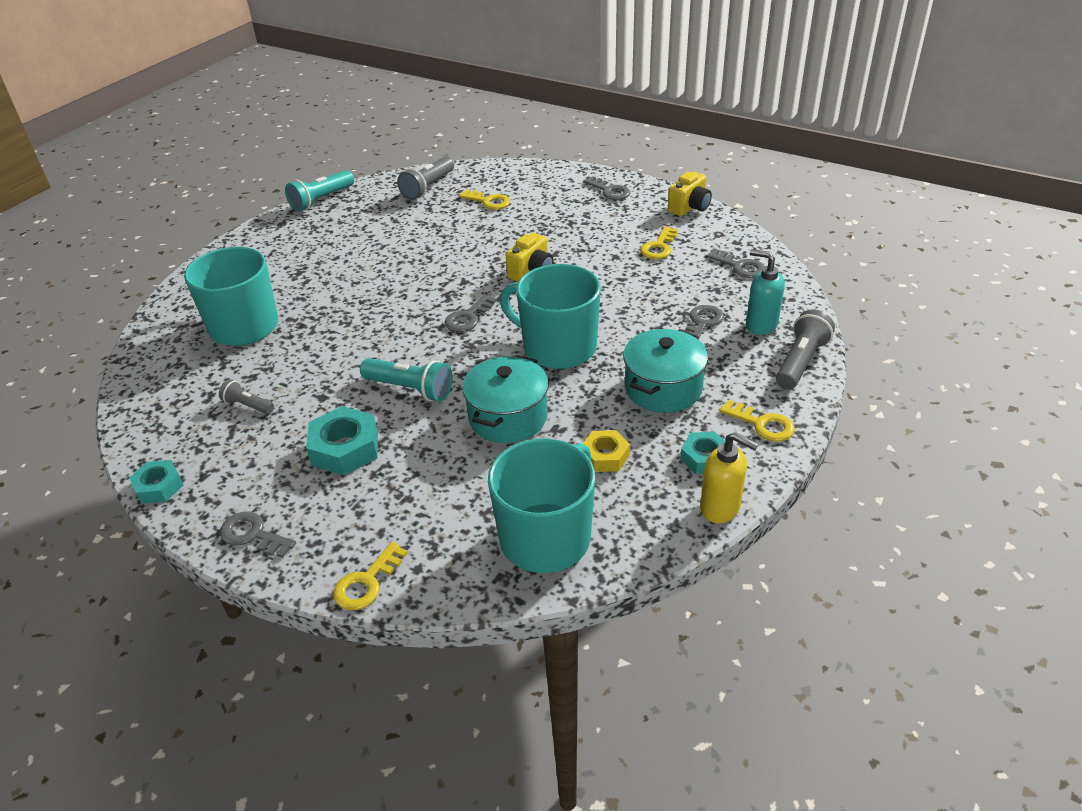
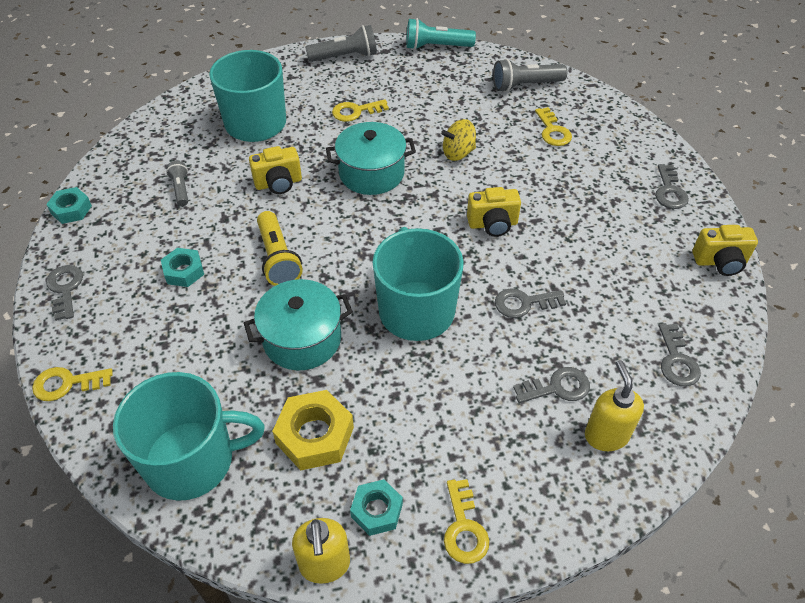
camera: 45 degrees right, 10 degrees up
(331, 349) = (278, 183): none -> yellow camera
(345, 448) = (184, 271): turquoise nut -> turquoise nut, size x0.63
(410, 389) = (278, 258): turquoise flashlight -> yellow flashlight
(443, 249) = (458, 153): none -> yellow spinning top
(468, 318) = (392, 229): grey key -> grey key (524, 303)
(605, 456) = (315, 435): yellow nut -> yellow nut, size x1.58
(659, 247) = (631, 281): yellow key -> yellow key (355, 112)
(663, 388) = (438, 418): turquoise pot -> turquoise pot (371, 173)
(761, 325) = (606, 435): turquoise soap dispenser -> yellow soap dispenser
(800, 362) = (586, 503): grey flashlight -> grey flashlight (345, 57)

